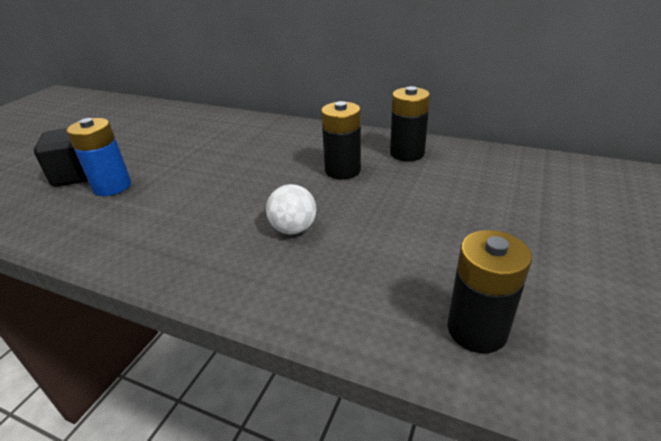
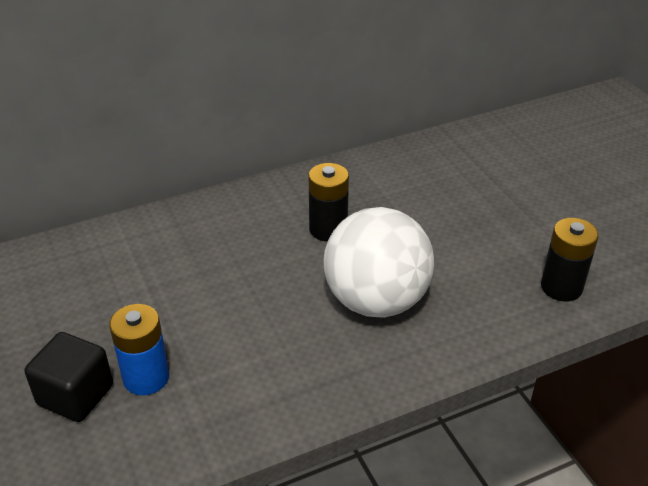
camera: 50 degrees left, 5 degrees up
(293, 229) = (376, 301): white ball -> white ball, size x2.25
(407, 153) = (351, 183): black battery -> none

